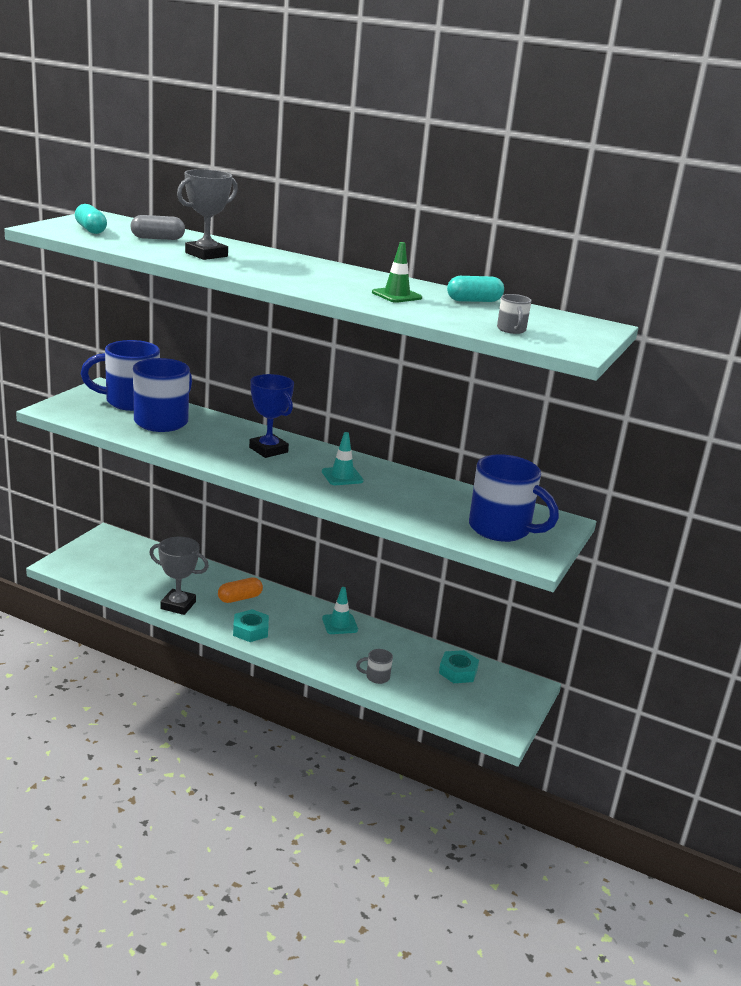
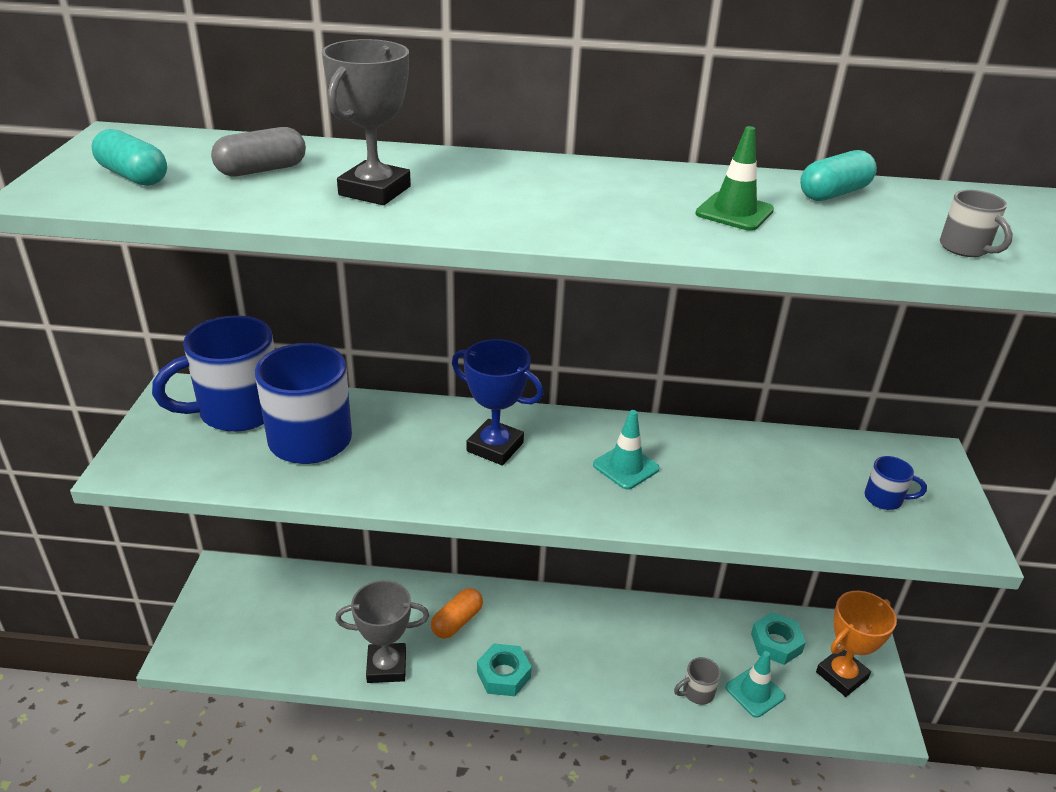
camera: 20 degrees left, 10 degrees up
(340, 624) = (601, 618): turquoise traffic cone -> turquoise traffic cone (754, 692)
(492, 700) = (841, 675): none -> orange trophy
(501, 529) = (885, 499): blue mug -> blue mug, size x0.43

